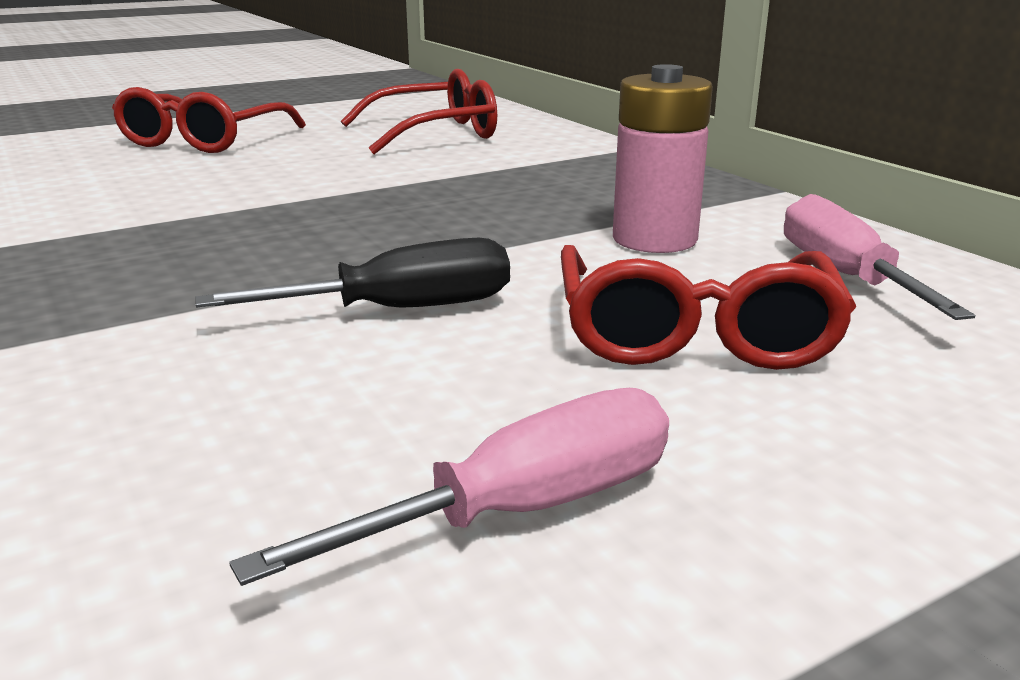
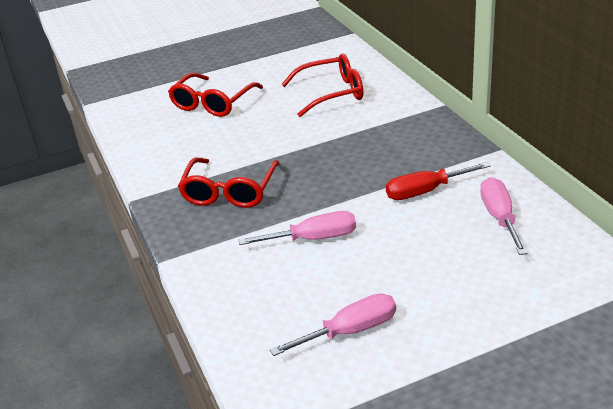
camera: 10 degrees right, 10 degrees up
(400, 310) = (313, 239): black screwdriver -> pink screwdriver
(654, 239) = (425, 191): pink battery -> red screwdriver
(694, 332) = (425, 253): red glasses -> red glasses (229, 191)

